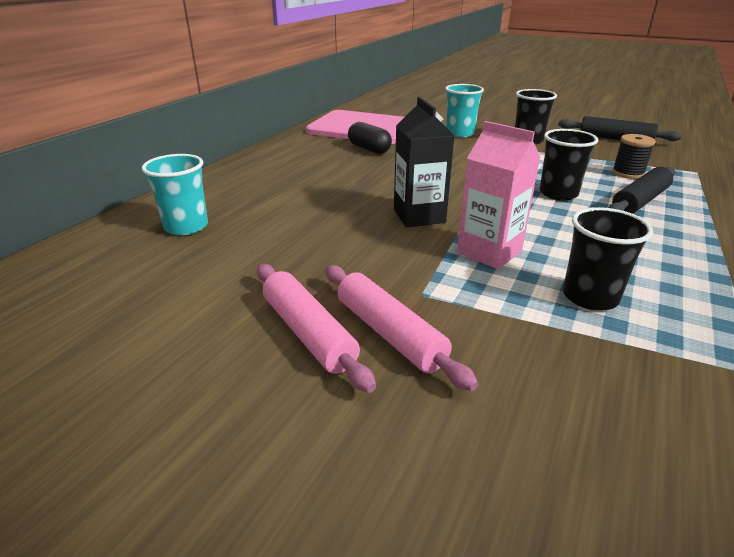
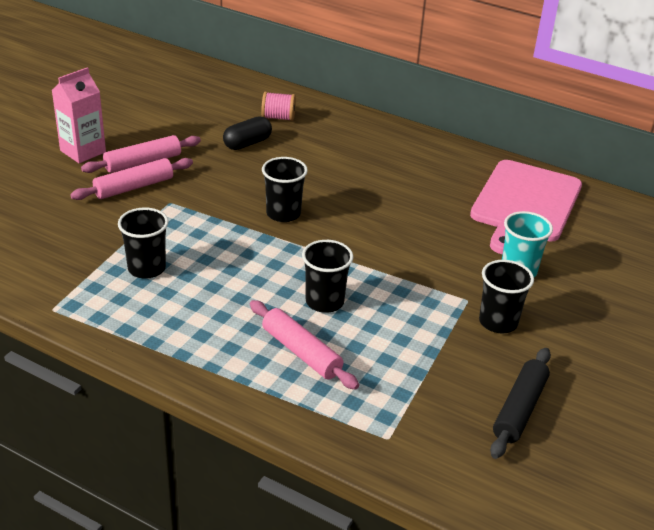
camera: 90 degrees right, 5 degrees up
(186, 227) = (278, 117): turquoise cup -> pink spool
(369, 149) = (450, 201): black capsule -> black capsule (247, 143)
(419, 216) = (283, 213): black carton -> black cup
(489, 252) = (217, 238): pink carton -> pink carton (83, 151)
(628, 173) = (381, 372): black spool -> none
(640, 201) = (301, 352): black rolling pin -> pink rolling pin

